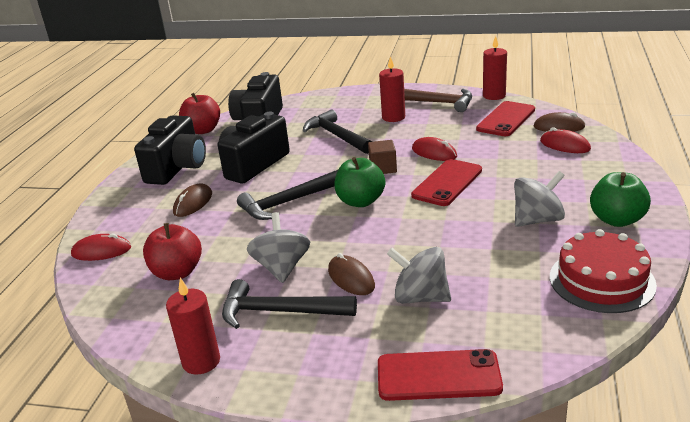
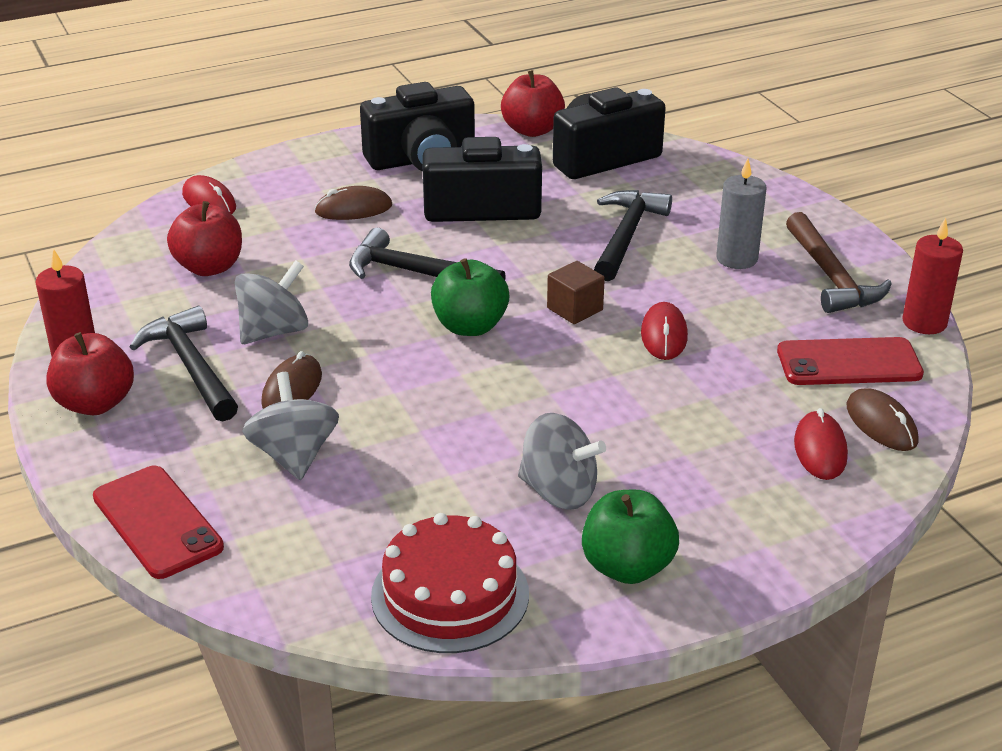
camera: 50 degrees right, 5 degrees up
(272, 367) = (95, 403): none -> red apple
(393, 117) = (737, 259): red candle -> grey candle
(447, 183) = (587, 378): red phone -> none

